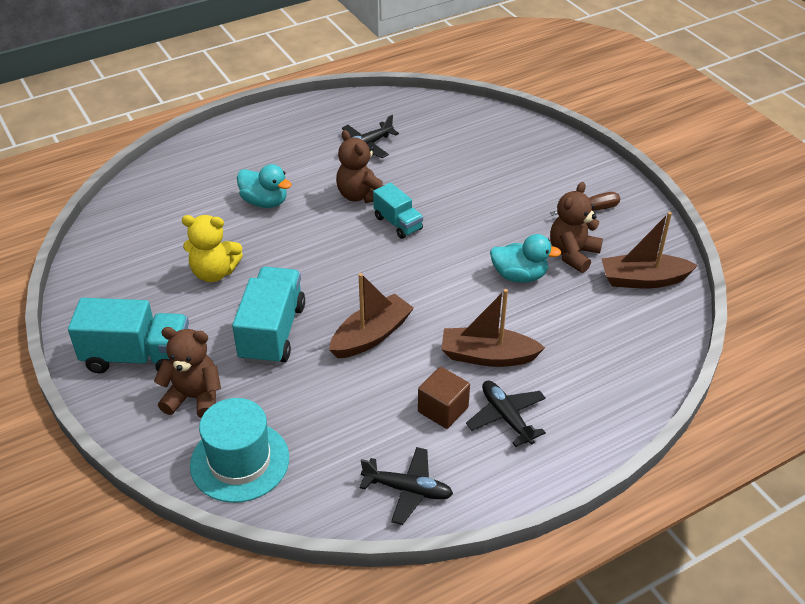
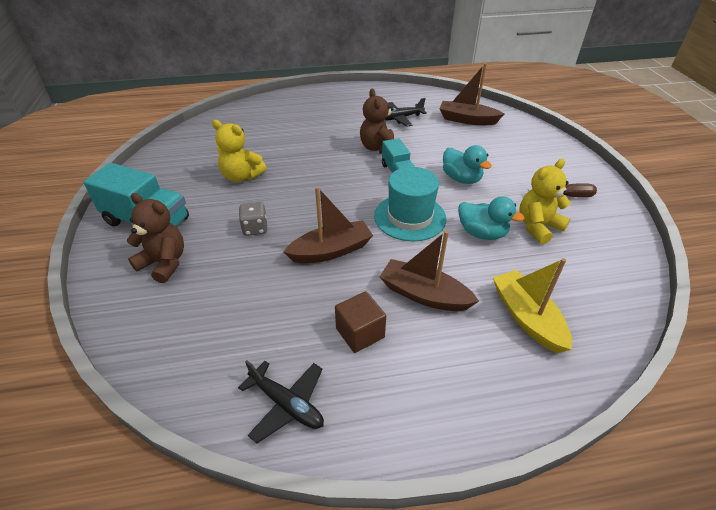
camera: 20 degrees right, 0 degrees up
(240, 461) = (161, 327): turquoise hat -> turquoise hat (410, 217)
(265, 202) = (307, 139): turquoise duck -> turquoise duck (461, 179)
(272, 332) = (255, 228): turquoise truck -> grey dice
(506, 417) = (417, 359): black plane -> none
(573, 254) = (538, 227): brown teddy bear -> yellow teddy bear
(591, 352) = (527, 317): none -> yellow boat
(643, 280) = (600, 264): brown boat -> brown boat (467, 120)

